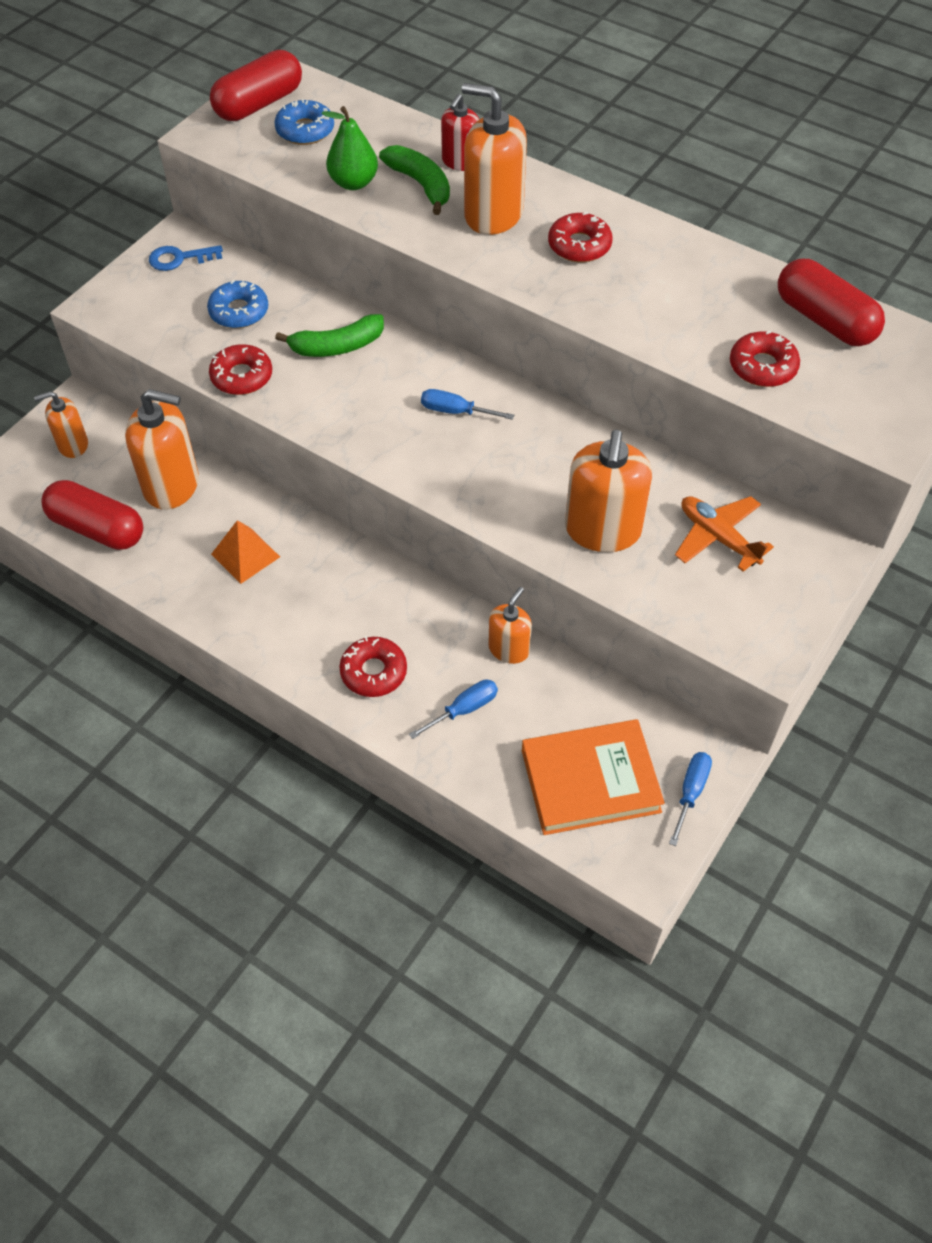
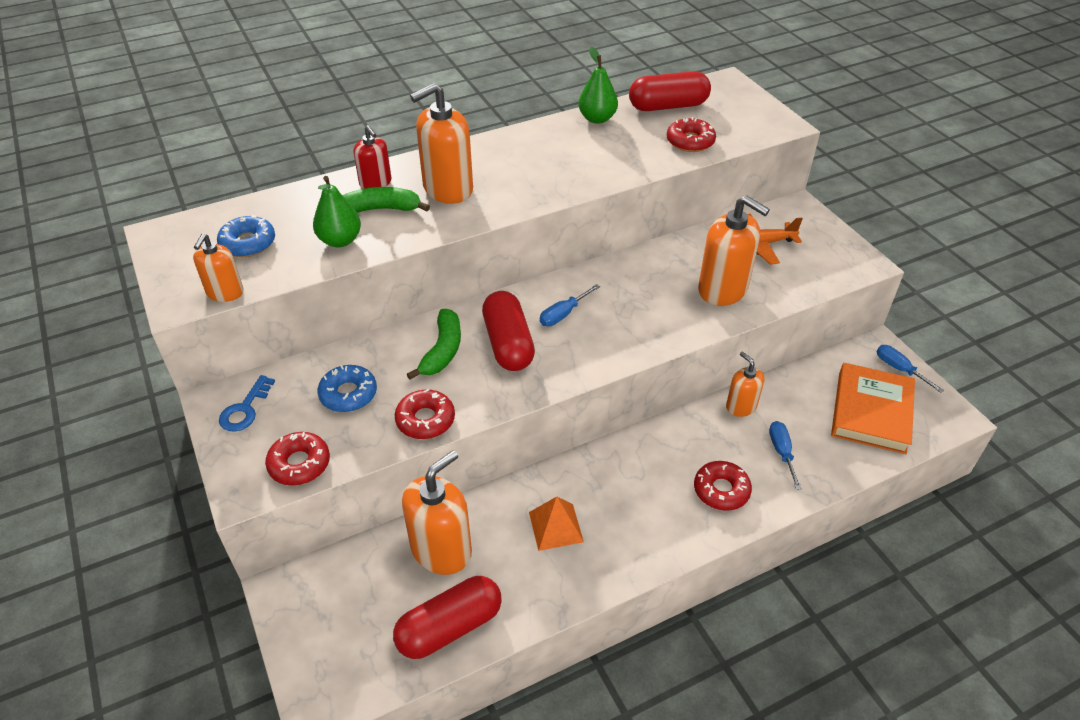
camera: 60 degrees left, 10 degrees down
(73, 445) = (331, 610): orange soap dispenser -> orange soap dispenser (225, 292)
(259, 104) = (183, 256): red capsule -> red capsule (508, 344)
(579, 245) = (516, 166): red donut -> red donut (299, 464)
(734, 270) = (597, 119): none -> green pear

